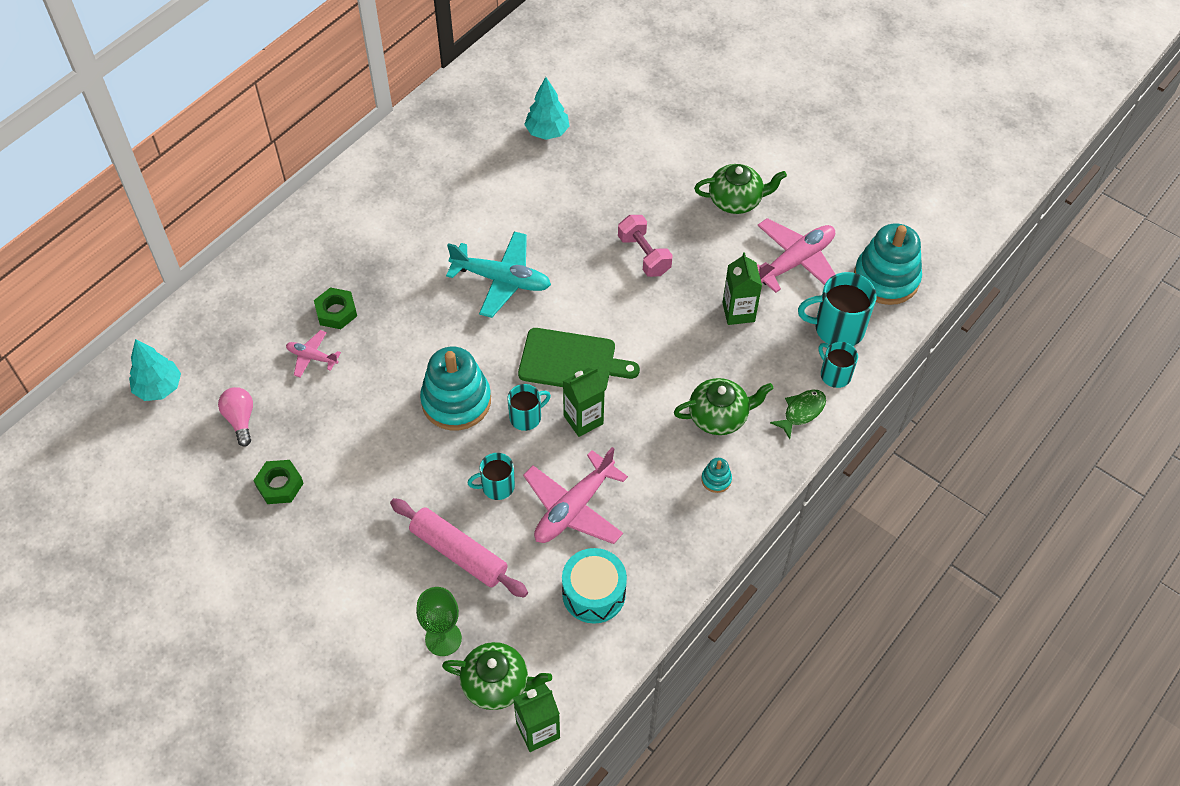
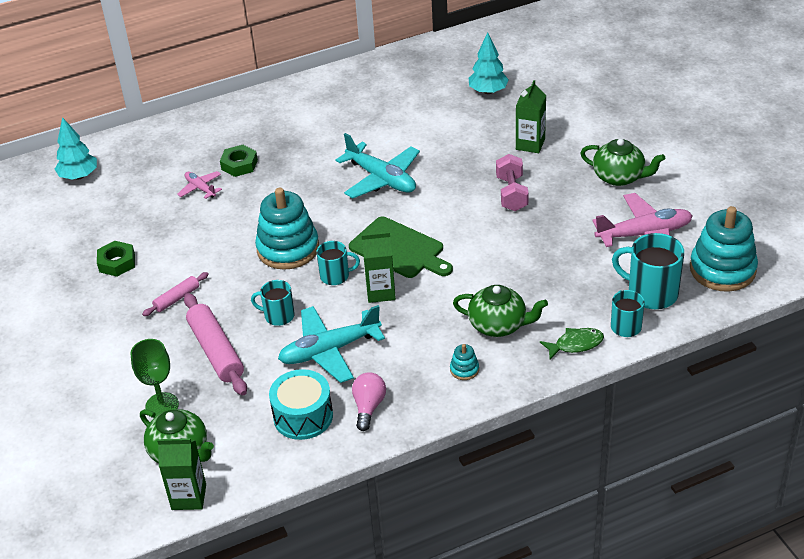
camera: 30 degrees right, 15 degrees down
(240, 419) = (120, 212): pink light bulb -> pink light bulb (368, 407)
(376, 505) = (177, 298): none -> pink rolling pin
(574, 508) = (329, 350): pink plane -> turquoise plane
(738, 312) = (567, 256): green carton -> green carton (530, 144)

